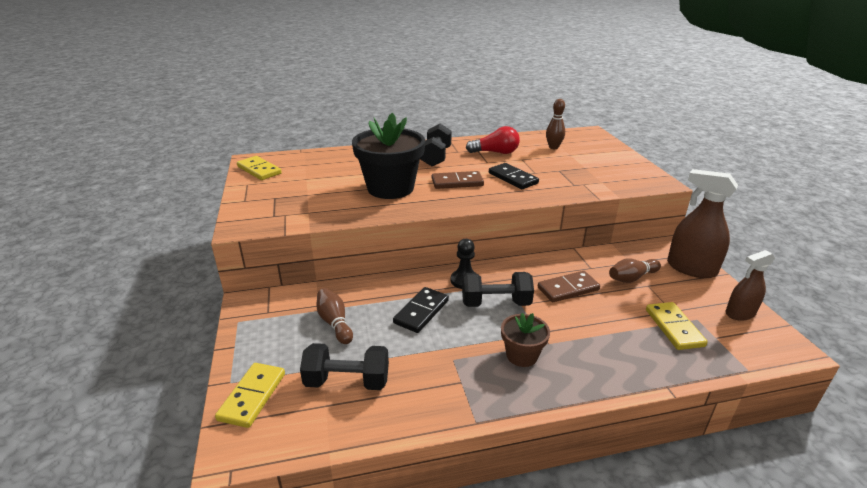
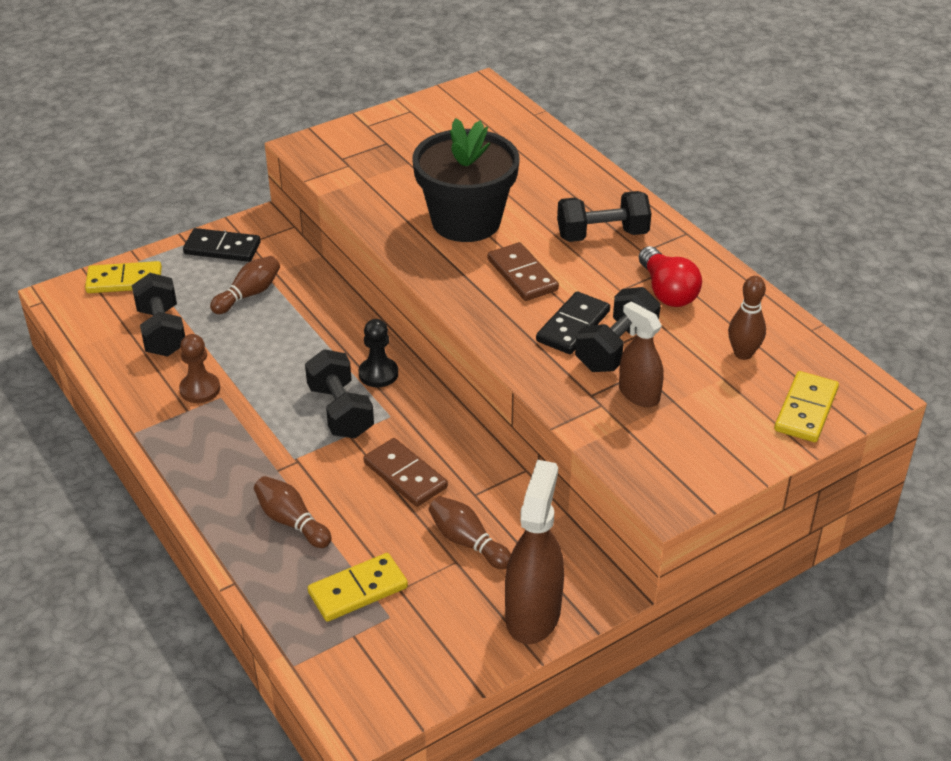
camera: 70 degrees right, 10 degrees up
(259, 170) = (453, 104): yellow domino -> yellow domino (805, 410)
(421, 312) = (295, 353): black domino -> black domino (222, 248)
(437, 370) = (200, 389): none -> brown pawn
(522, 355) = (247, 450): brown flower pot -> none
(537, 172) = (616, 348): none -> black dumbbell
(605, 346) = (291, 521): none -> brown bowling pin
(740, 313) = (425, 668): brown spray bottle -> brown spray bottle (638, 394)

